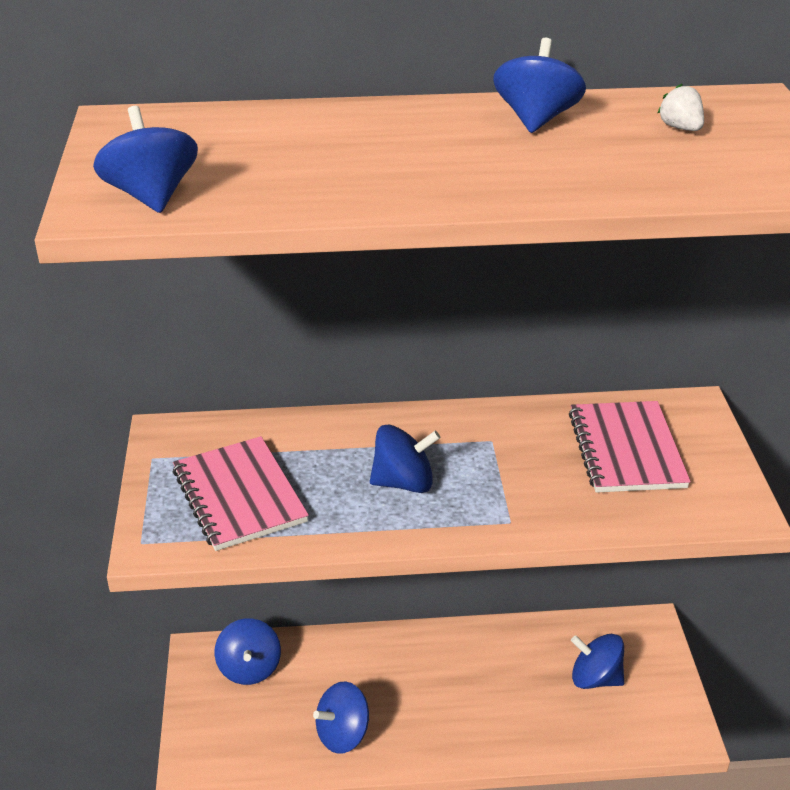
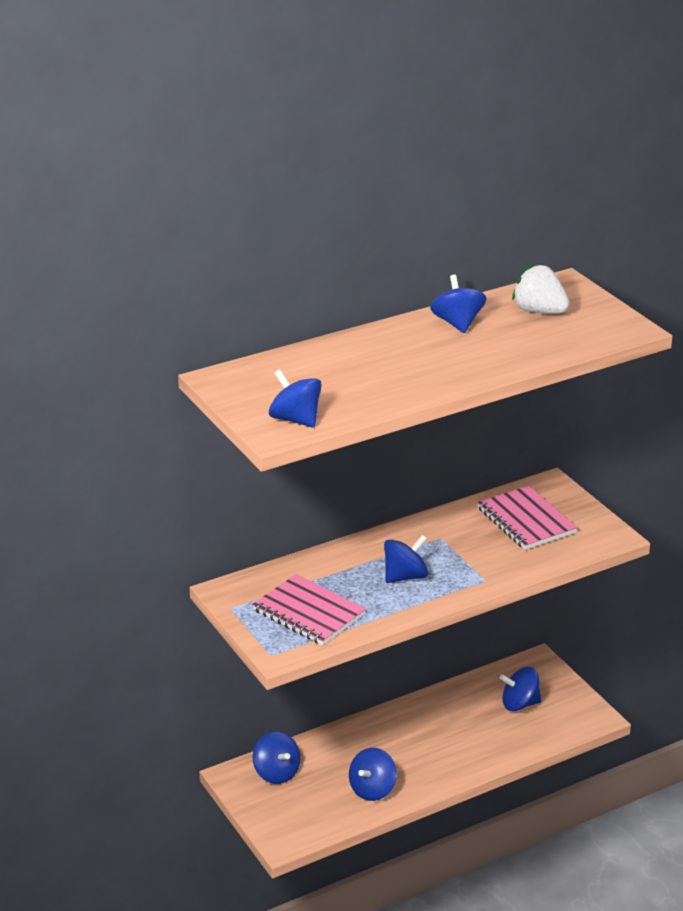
camera: 25 degrees left, 5 degrees down
(680, 128) = (539, 311): white strawberry -> white strawberry, size x1.90

